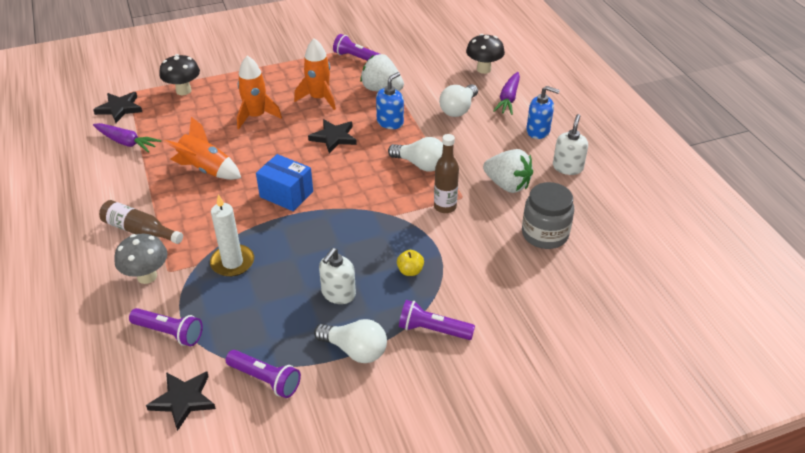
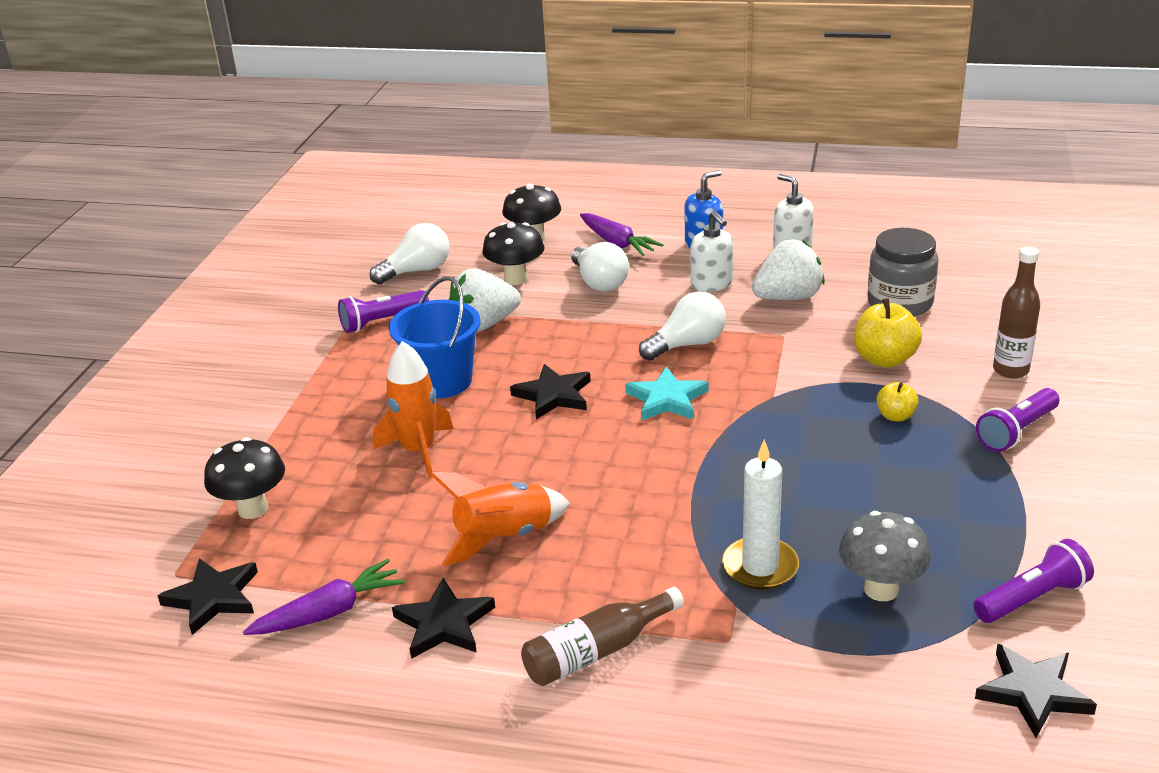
camera: 55 degrees left, 10 degrees down
(135, 177) = (444, 624): none -> black star
(147, 276) = (723, 669): grey mushroom -> grey mushroom (881, 589)
(169, 333) = (876, 674): purple flashlight -> none
(286, 194) = (645, 473): blue box -> none
(319, 98) = (442, 381): orange rocket -> blue bucket
(338, 294) = (899, 486): white soap dispenser -> white soap dispenser (712, 284)
(355, 350) = (1018, 503): white light bulb -> white light bulb (417, 271)
(359, 177) = (667, 399): none -> turquoise star
(390, 122) = (569, 340): blue soap dispenser -> none
(435, 81) = (516, 279): none -> black mushroom
(445, 207) = (791, 353): brown bottle -> brown bottle (1010, 370)
(470, 247) = (884, 359): none -> yellow apple

